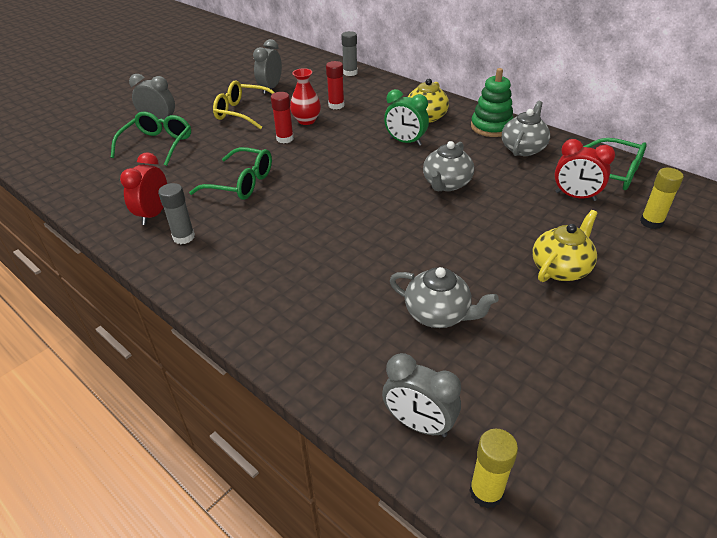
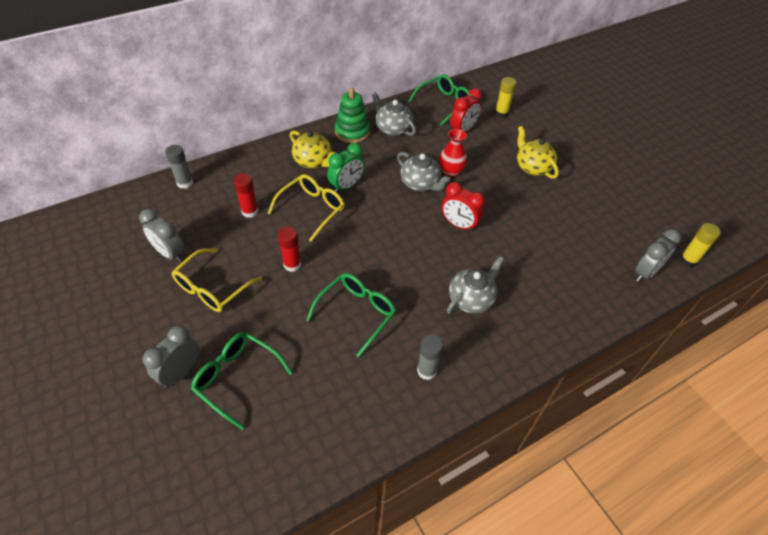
camera: 75 degrees left, 10 degrees up
(153, 214) = (379, 393): red clock -> red clock (459, 225)
(306, 121) = (266, 240): red vase -> red vase (451, 171)
(359, 132) = (312, 209): none -> yellow glasses
(438, 314) = (561, 235): grey teapot -> grey teapot (471, 299)

